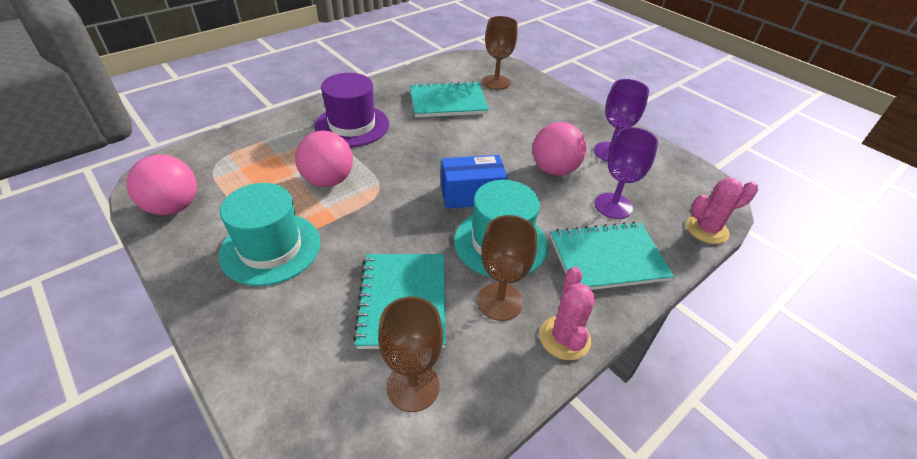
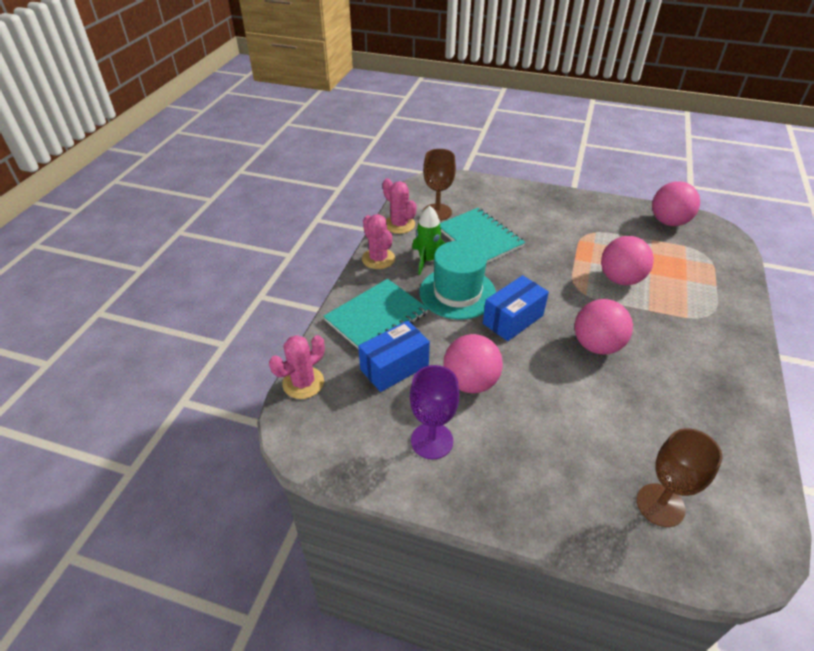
camera: 150 degrees right, 0 degrees up
(270, 248) = (582, 228): turquoise hat -> none
(352, 125) = (687, 336): purple hat -> none
(427, 148) = (596, 345): none -> pink ball
(448, 102) = (660, 423): turquoise notebook -> none
(493, 391) = (399, 224): none -> pink cactus
(500, 301) = (427, 260): brown goblet -> green rocket
(613, 206) = (394, 367): purple goblet -> blue box

